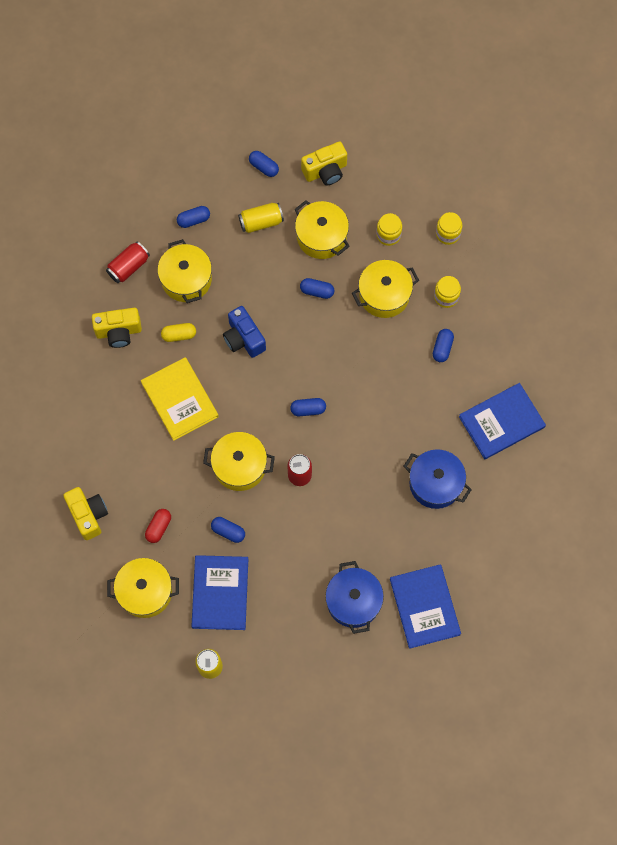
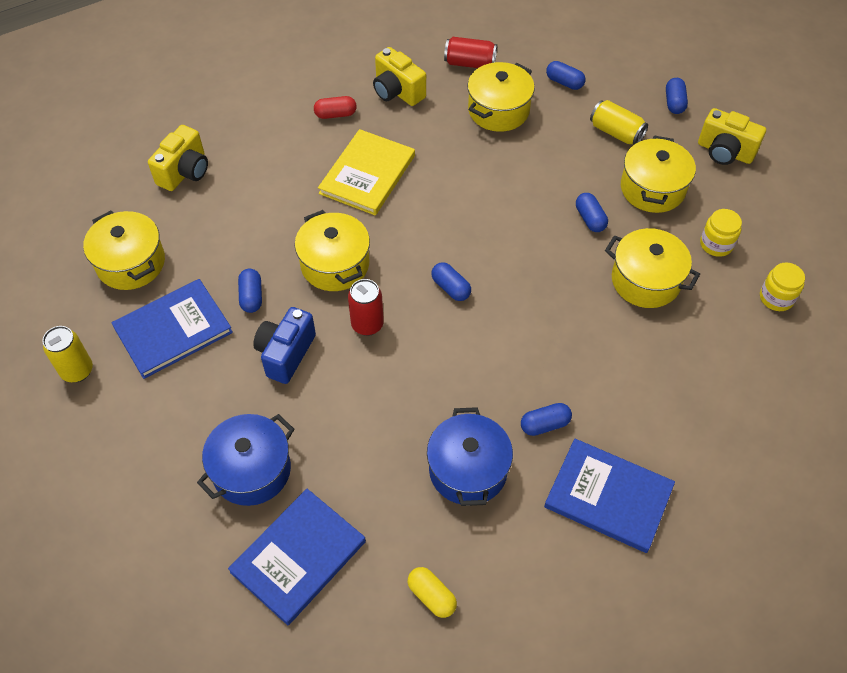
camera: 55 degrees right, 15 degrees down
(158, 527) = (212, 234): red capsule -> red capsule (335, 114)
(179, 335) = (435, 136): yellow capsule -> yellow capsule (431, 596)
(243, 339) = (479, 188): blue camera -> blue camera (286, 354)
(442, 348) = (640, 374): blue capsule -> blue capsule (544, 424)
(446, 296) = (703, 341): yellow jar -> none

